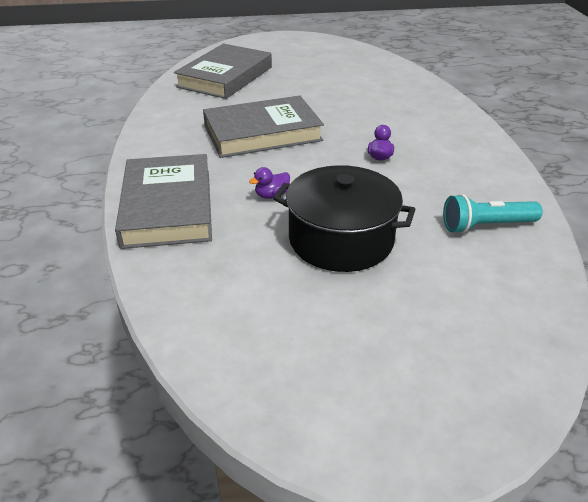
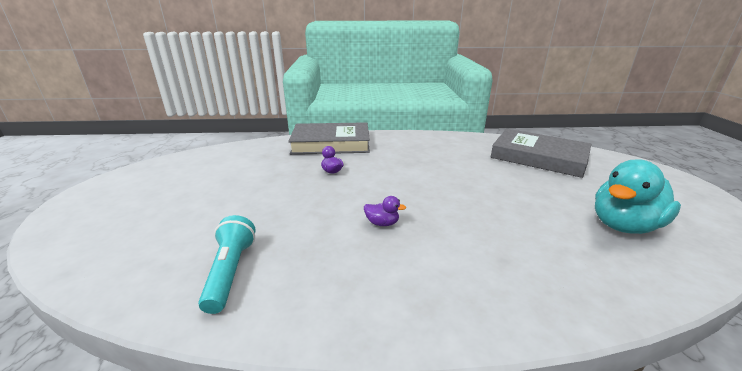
camera: 95 degrees right, 10 degrees down
(262, 133) = (428, 170): grey book -> none
(341, 239) = (264, 192): black pot -> none
(347, 69) = (623, 225): none -> turquoise duck

